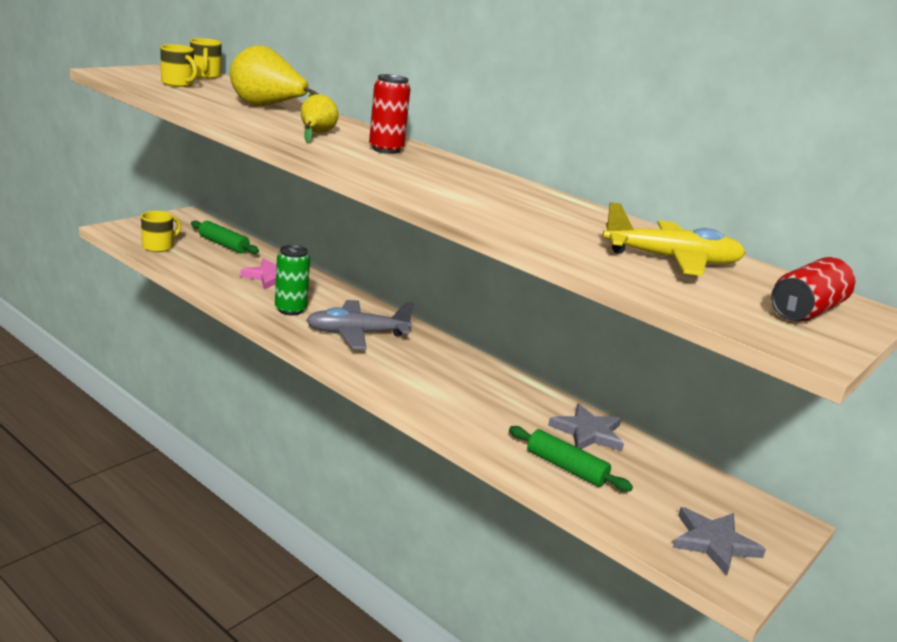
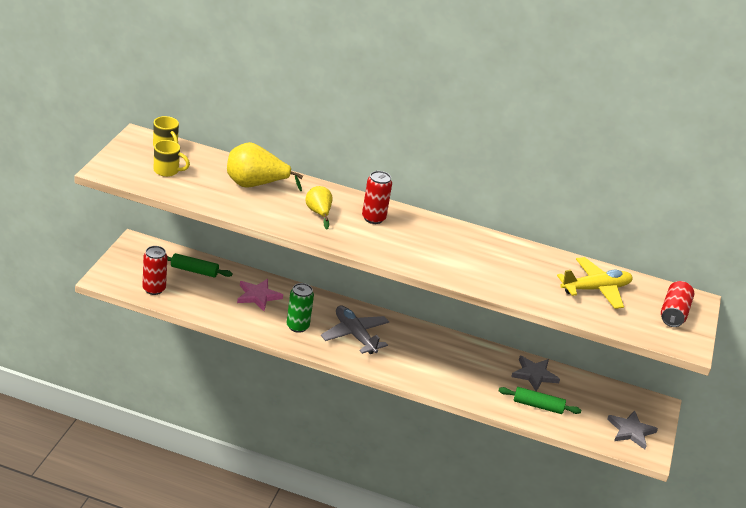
camera: 25 degrees left, 10 degrees up
(158, 247) = (154, 289): yellow mug -> red can
(357, 334) = (355, 335): grey plane -> grey plane turned 90 degrees clockwise

